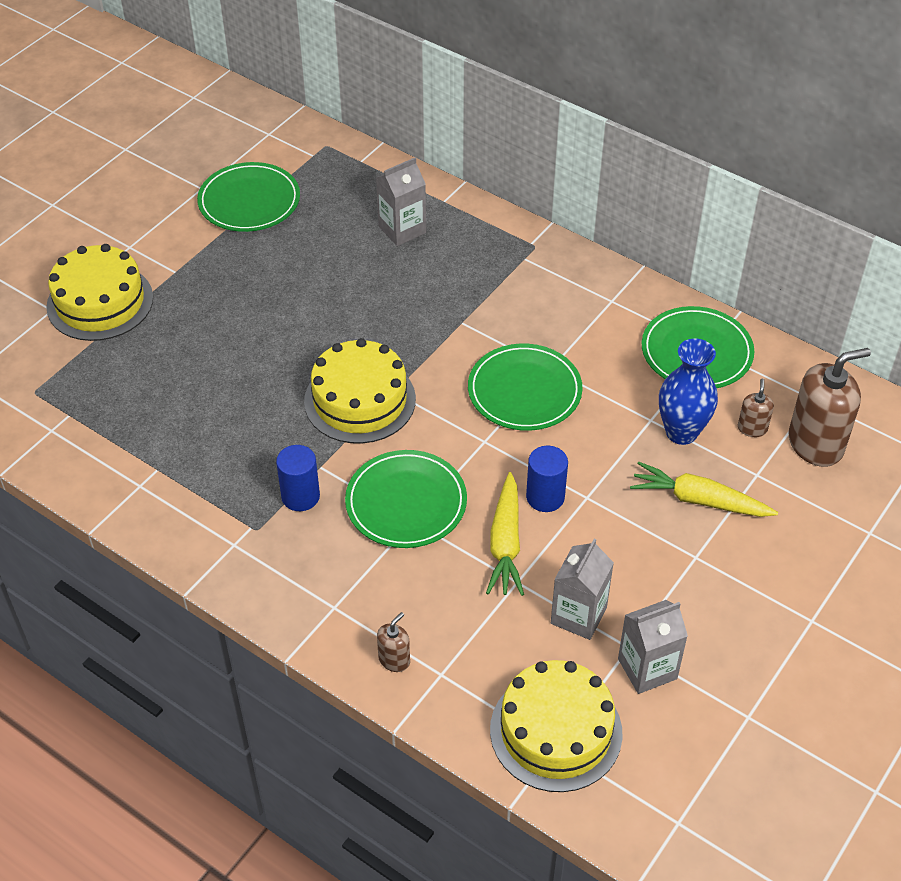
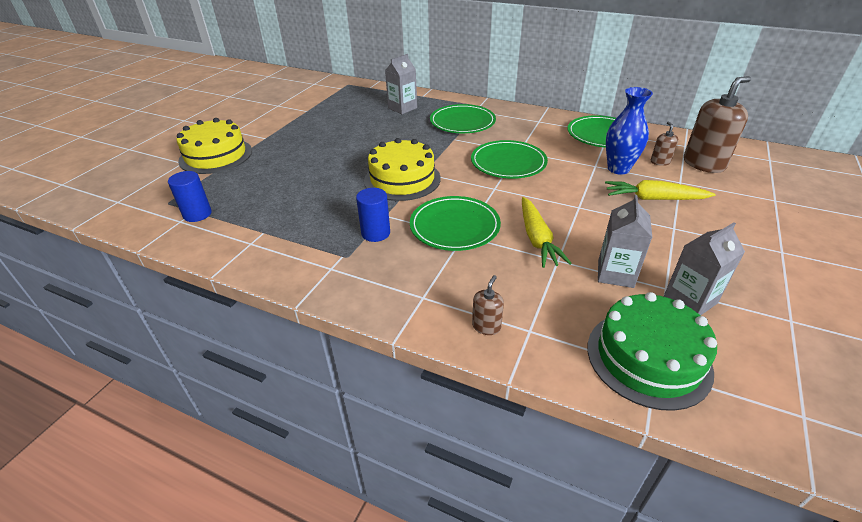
camera: 10 degrees left, 10 degrees down
(249, 201) = (307, 107): green plate -> green plate (462, 122)
(545, 497) = (551, 210): blue cylinder -> blue cylinder (197, 214)
(556, 731) = (648, 358): yellow cake -> green cake

